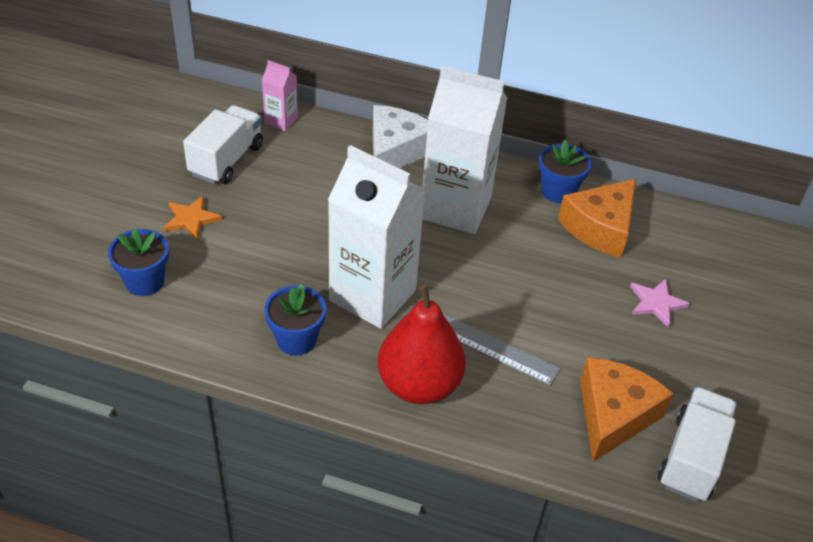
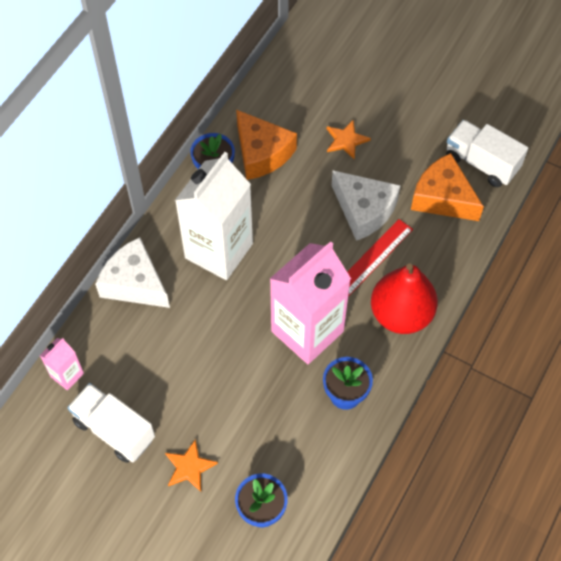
camera: 75 degrees left, 15 degrees up
(372, 295) = (307, 331): white carton -> pink carton
(494, 348) = (373, 257): grey ruler -> red ruler
(559, 332) = (364, 210): none -> white cheese
(656, 303) = (346, 140): pink star -> orange star

